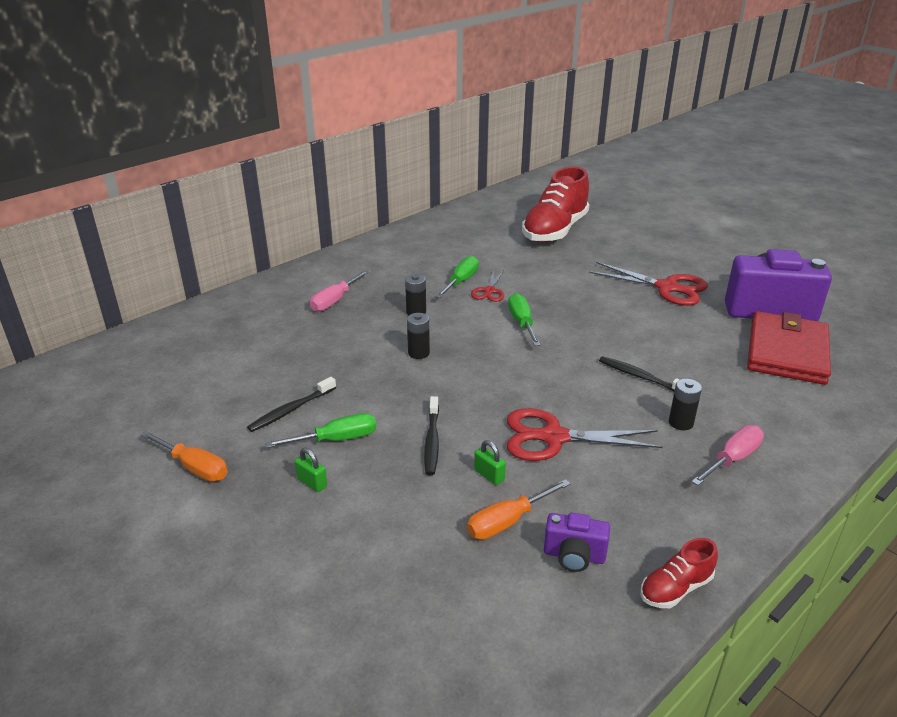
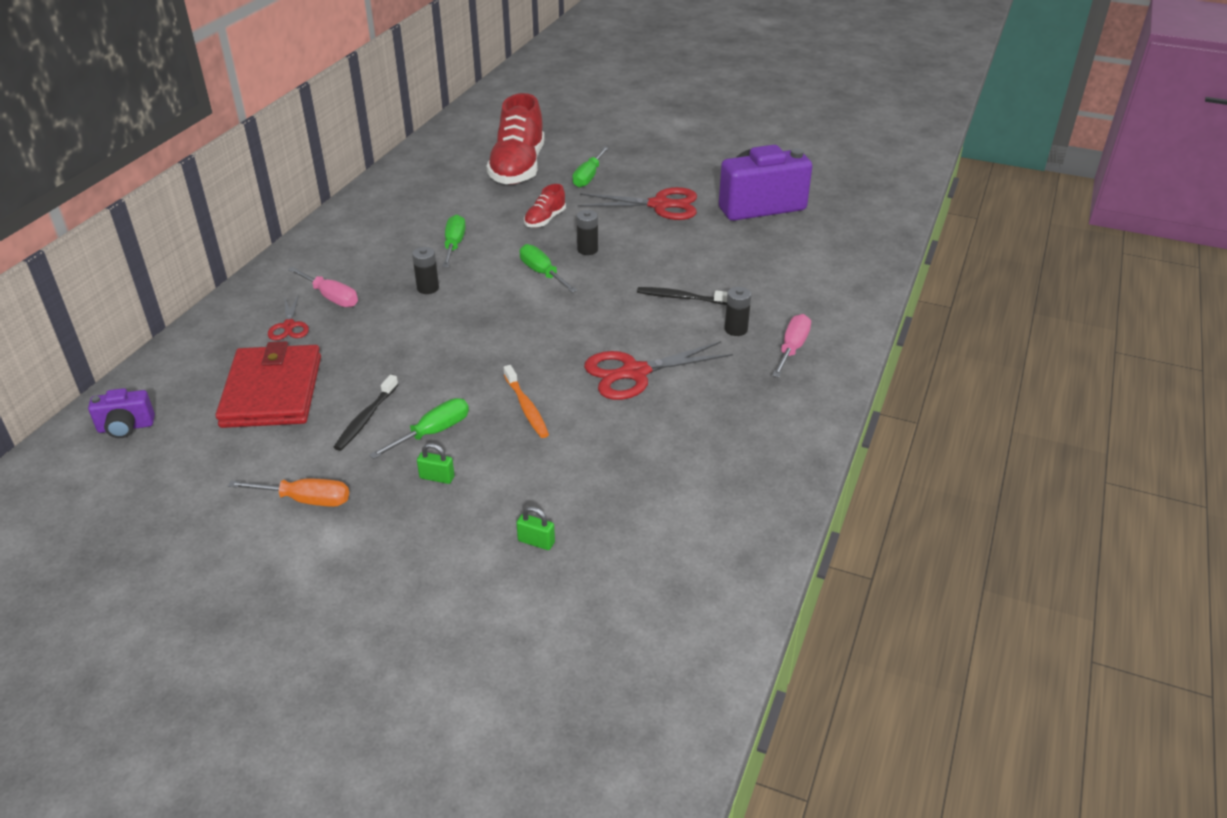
camera: 25 degrees left, 5 degrees up
(335, 300) = (331, 297): pink screwdriver -> pink screwdriver turned 60 degrees counterclockwise
(418, 353) = (458, 329): black battery -> black battery (587, 250)
(432, 441) = (526, 407): black toothbrush -> orange toothbrush
(489, 291) = (490, 248): red scissors -> red scissors (289, 326)
(489, 475) = (597, 422): green padlock -> green padlock (536, 542)
(507, 522) = (637, 455): orange screwdriver -> none
(574, 556) = (707, 464): purple camera -> purple camera (126, 427)
(613, 250) = (588, 177): none -> green screwdriver
(675, 588) = (798, 463): red shoe -> red shoe (545, 220)
(787, 352) = (793, 243): red wallet -> red wallet (272, 391)

